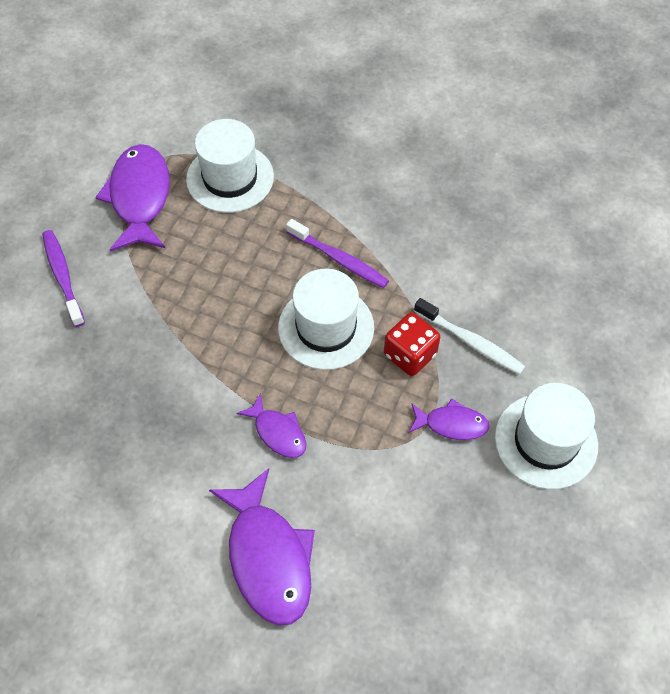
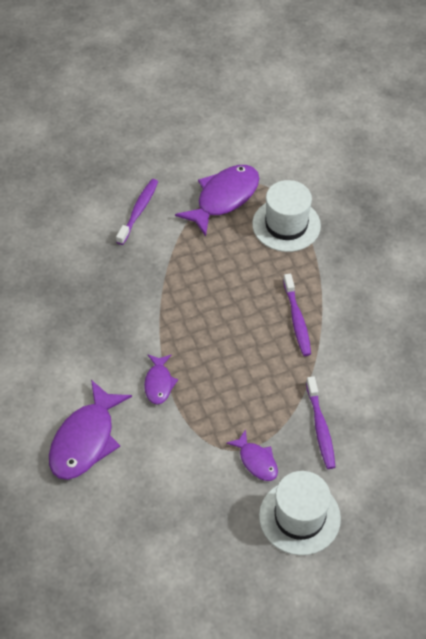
camera: 45 degrees right, 5 degrees down
(326, 327) = (246, 351): white hat -> none
(410, 355) = (276, 404): red dice -> none
(471, 342) = (320, 428): white toothbrush -> purple toothbrush

